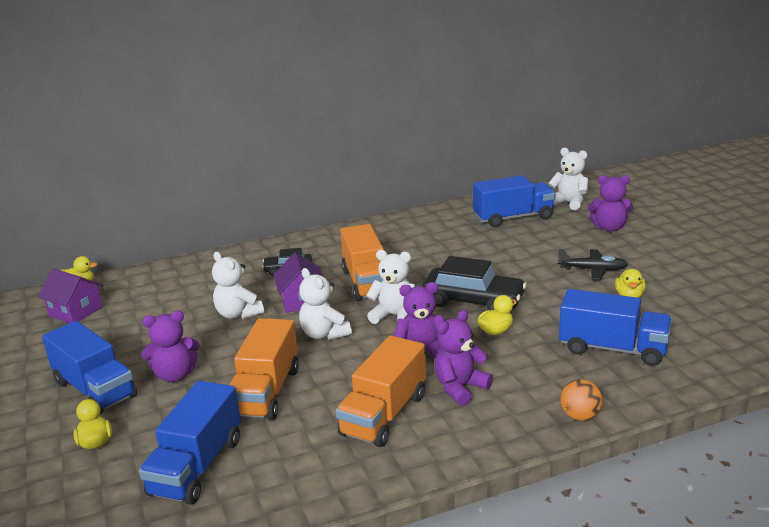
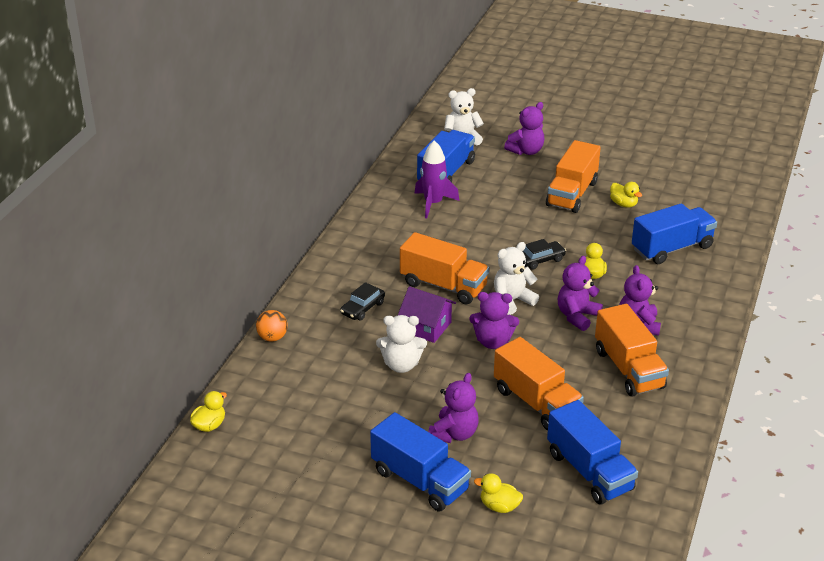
camera: 50 degrees left, 10 degrees up
(76, 311) = (262, 445): purple house -> none
(95, 389) = (420, 481): blue truck -> blue truck turned 45 degrees clockwise
(324, 334) = (493, 341): white teddy bear -> purple teddy bear
(465, 231) = (433, 203): none -> purple rocket
(473, 301) = (540, 260): black car -> black car, size x0.54
(580, 416) = (722, 302): orange ball -> orange ball (272, 337)
(593, 270) = (572, 194): black plane -> orange truck

